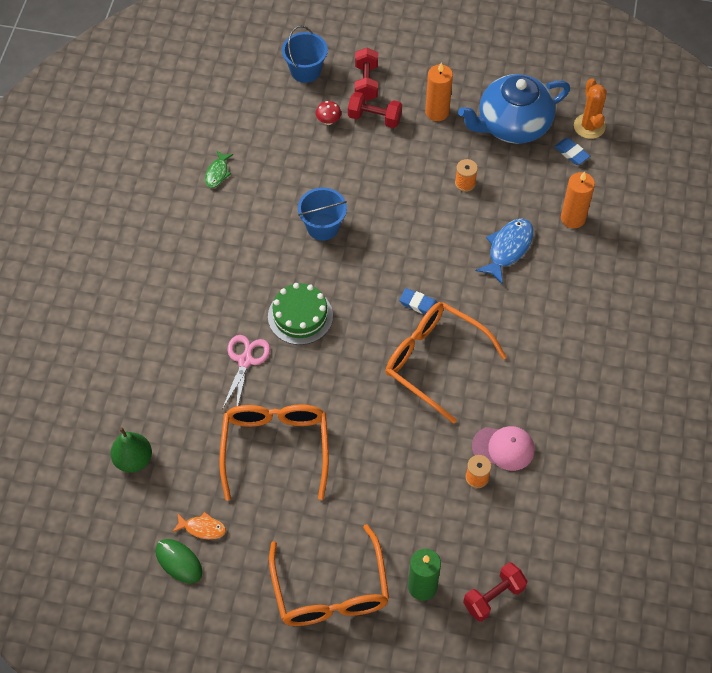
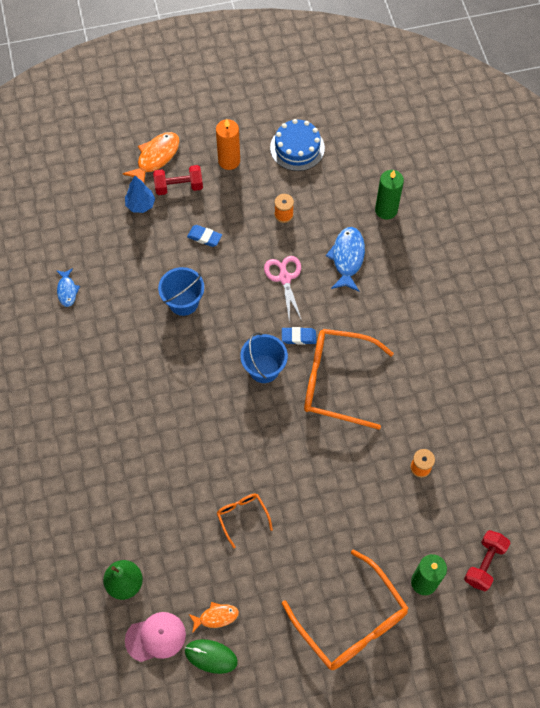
camera: 25 degrees left, 5 degrees up
(217, 173) = (67, 290): green fish -> blue fish
(245, 360) = (177, 450): pink scissors -> pink scissors (284, 278)
(275, 448) = (242, 516): orange glasses -> orange glasses, size x0.48
(300, 316) = (204, 390): green cake -> none
(305, 71) = (98, 167): blue bucket -> blue bucket (264, 369)
(328, 121) = (140, 205): red mushroom -> blue tree
(366, 82) = (156, 157): red dumbbell -> orange fish
(503, 448) = (429, 432): pink cap -> pink cap (155, 637)
(512, 125) = (297, 148): blue teapot -> blue cake
(571, 153) = (357, 154): blue eraser -> blue eraser (204, 237)
(573, 218) = (386, 210): orange candle -> green candle
(589, 126) = (360, 125): orange cactus -> none

